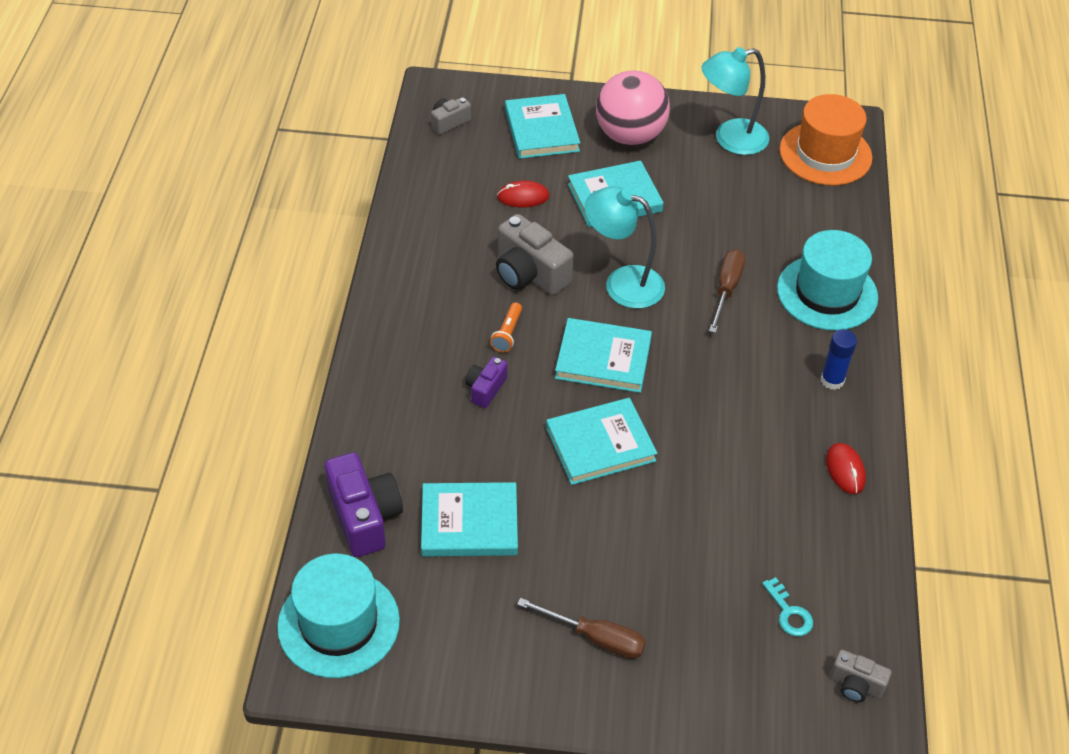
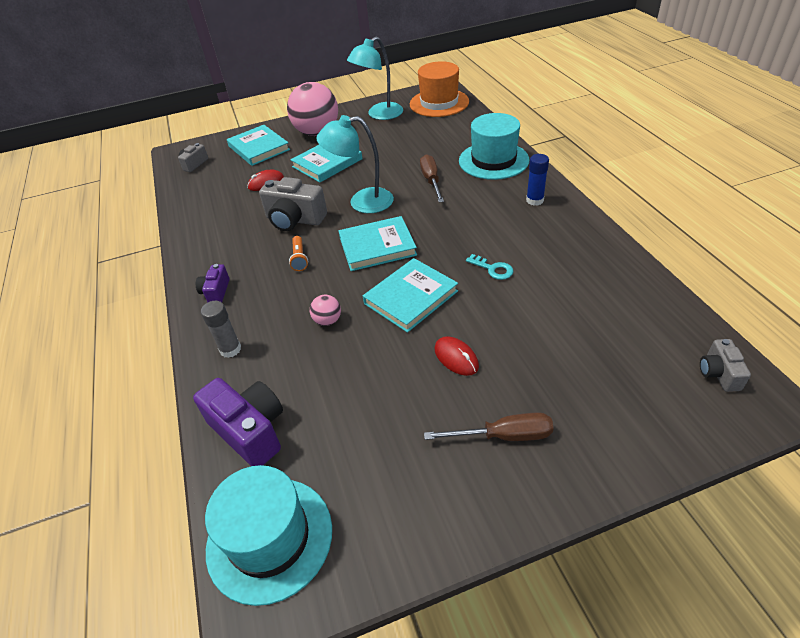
camera: 20 degrees left, 5 degrees down
(383, 417) = (230, 349): none -> grey glue stick
(469, 523) = (343, 395): turquoise book -> none
(485, 389) = (303, 297): purple camera -> purple camera (216, 292)
(497, 430) = (327, 321): none -> pink ball
(789, 613) = (629, 346): turquoise key -> turquoise key (493, 269)
(845, 470) = (586, 243): red mouse -> red mouse (456, 358)
(856, 684) = (719, 373): grey camera -> grey camera turned 90 degrees clockwise

